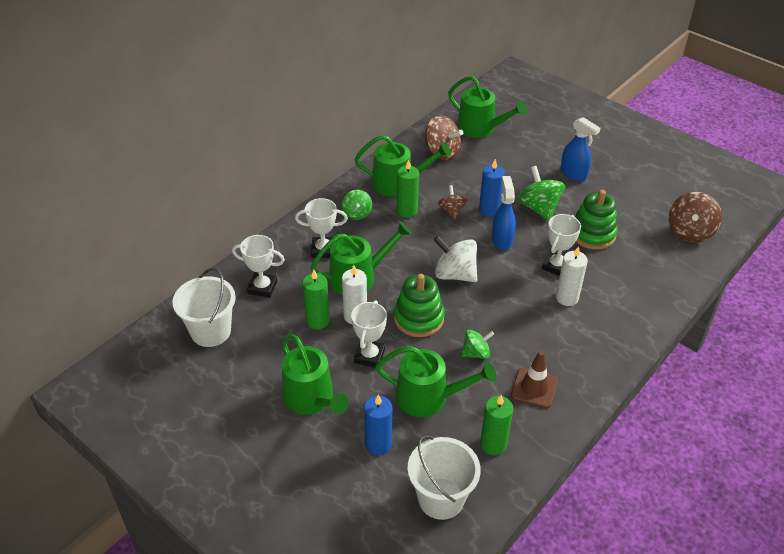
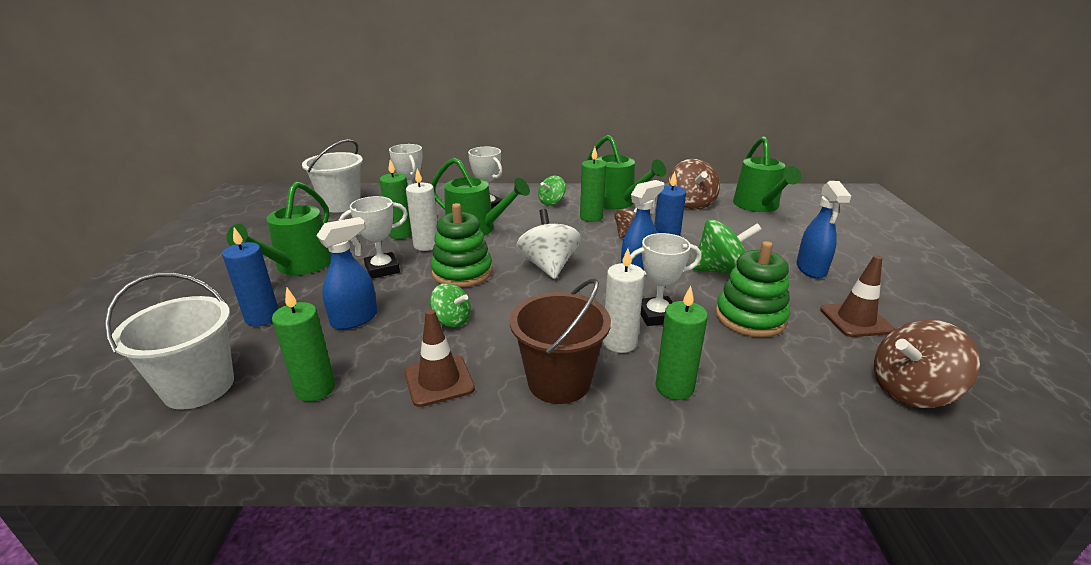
camera: 50 degrees right, 15 degrees down
(428, 397) = (355, 319): green watering can -> blue spray bottle
(539, 208) = (721, 271): green spinning top -> green spinning top turned 60 degrees clockwise
(578, 342) = (559, 382): none -> brown bucket
(620, 303) = (674, 387): none -> green candle
(630, 201) = (855, 320): none -> brown traffic cone

